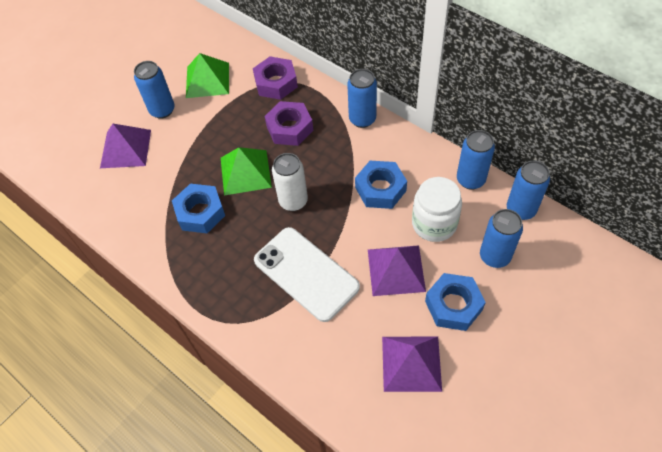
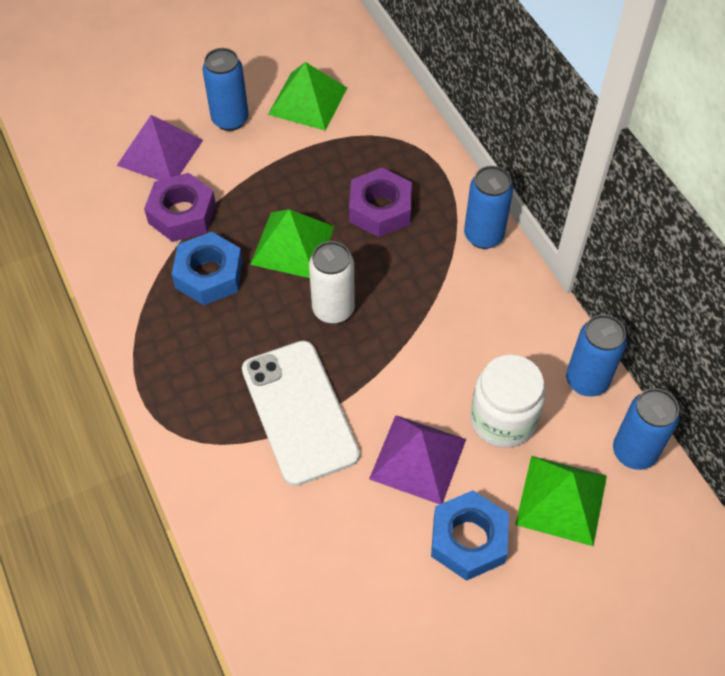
camera: 20 degrees right, 0 degrees up
(276, 83) = (394, 140): purple nut -> purple nut (182, 214)
(380, 189) = (456, 341): blue nut -> none
(411, 363) = (371, 589): purple pyramid -> none
(494, 256) = (561, 499): blue can -> green pyramid

